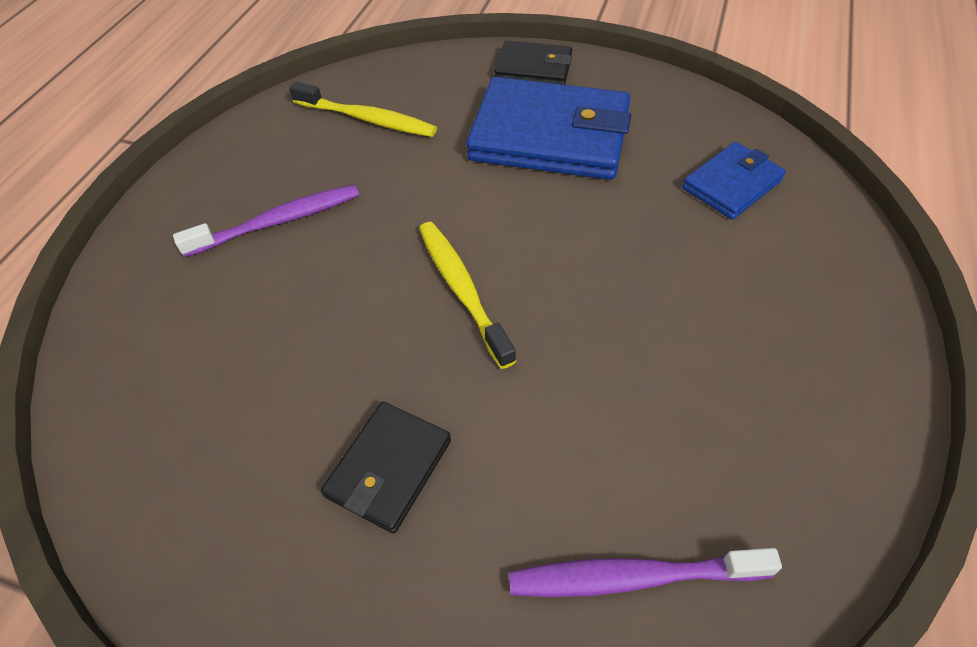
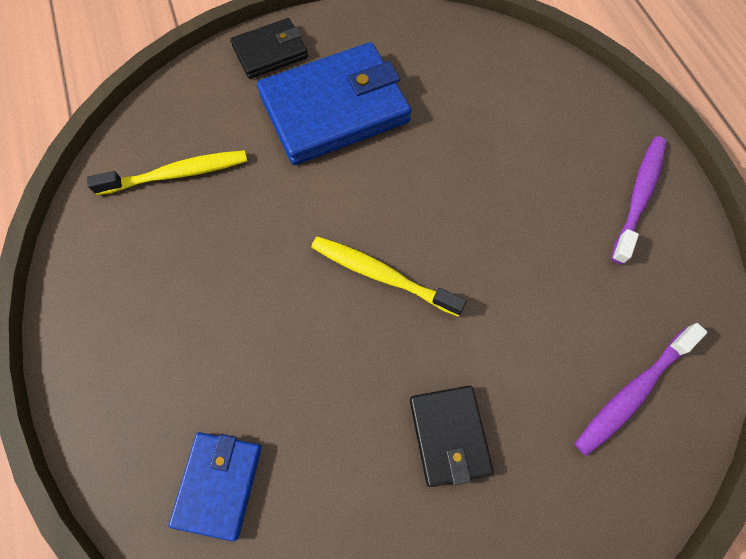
camera: 40 degrees left, 15 degrees up
(278, 222) = (192, 311): purple toothbrush -> purple toothbrush (638, 196)
(731, 184) = (485, 81): blue wallet -> blue wallet (218, 484)

